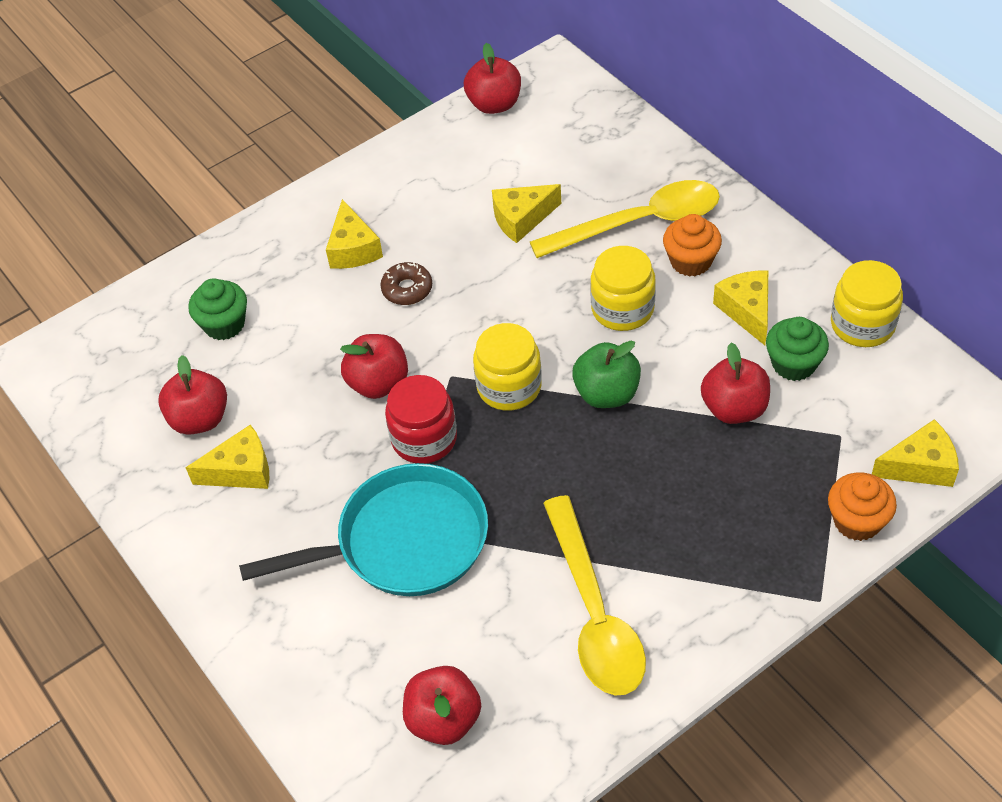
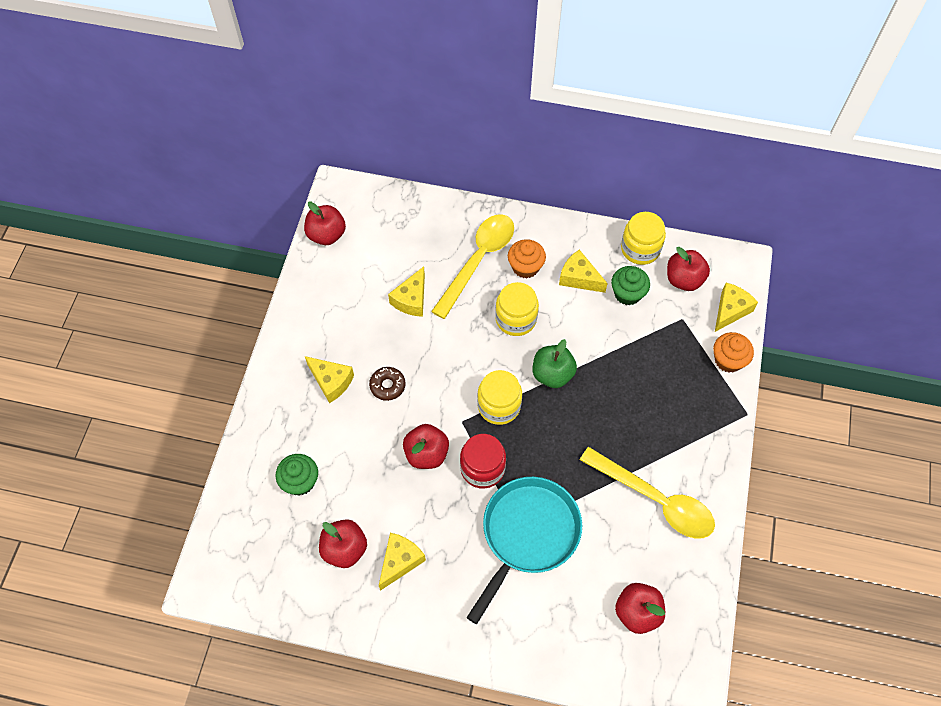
camera: 45 degrees left, 10 degrees up
(734, 408) = (621, 339): red apple -> red apple (684, 279)

